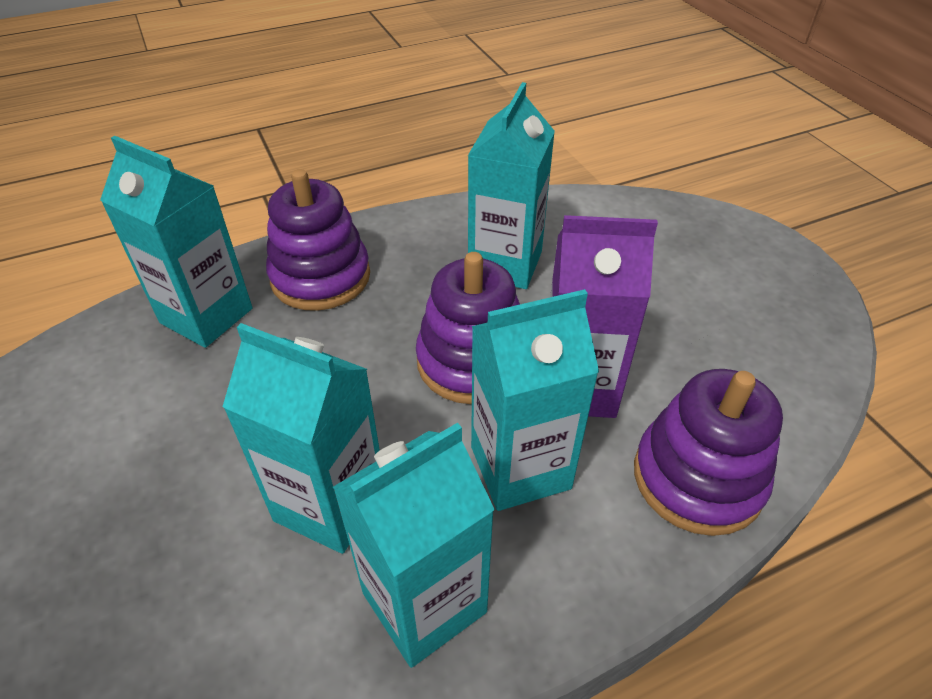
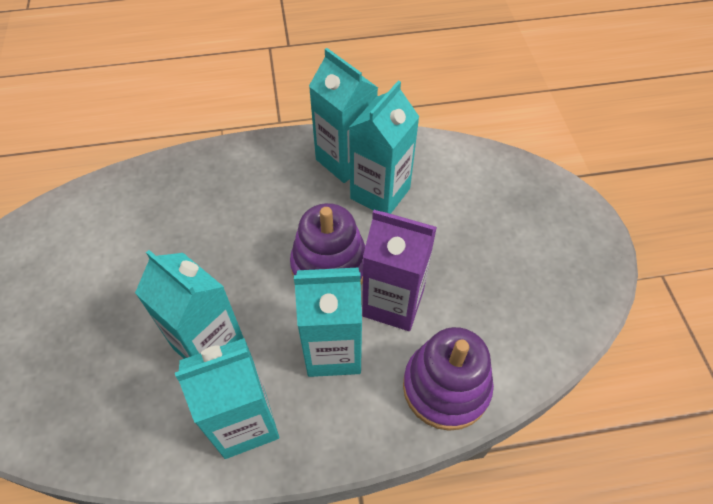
camera: 15 degrees right, 10 degrees up
(206, 316) = (168, 192): turquoise carton -> turquoise carton (345, 160)
(320, 277) = (250, 177): purple stacking toy -> none

